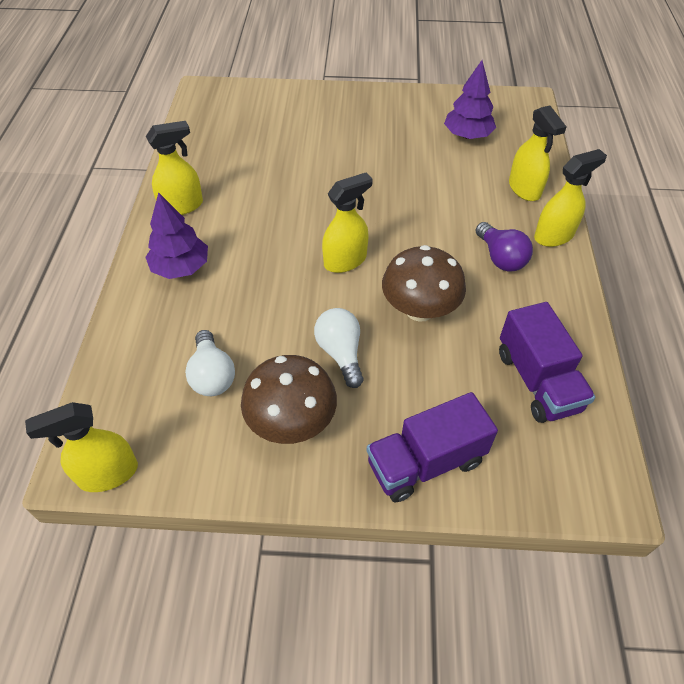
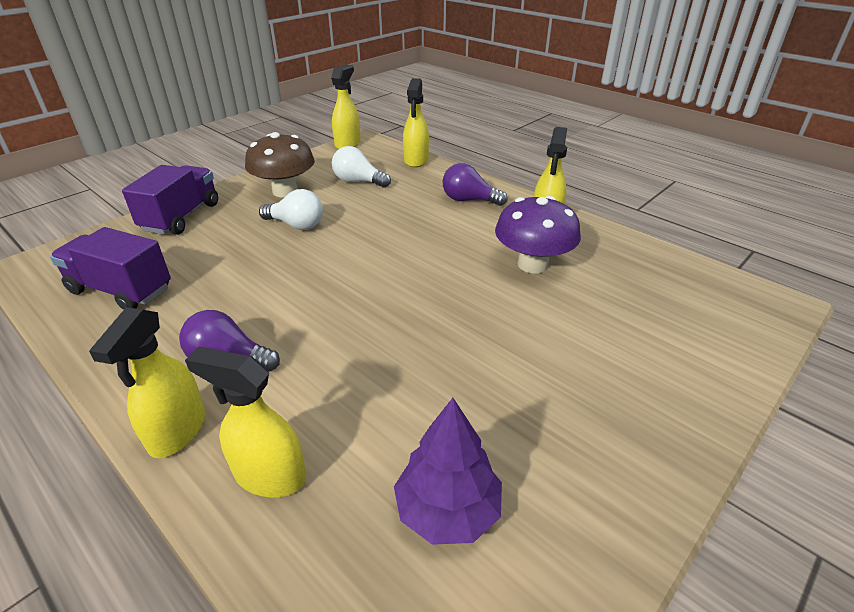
camera: 130 degrees right, 15 degrees down
(181, 267) = (469, 200): purple tree -> purple light bulb
(255, 187) = (532, 264): none -> purple mushroom
(345, 260) = (371, 267): yellow spray bottle -> yellow spray bottle (416, 160)
(419, 309) = (267, 275): brown mushroom -> none

